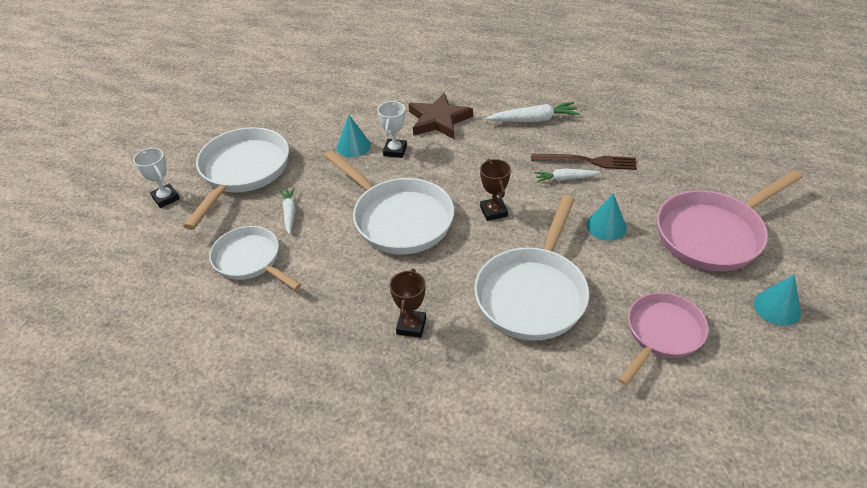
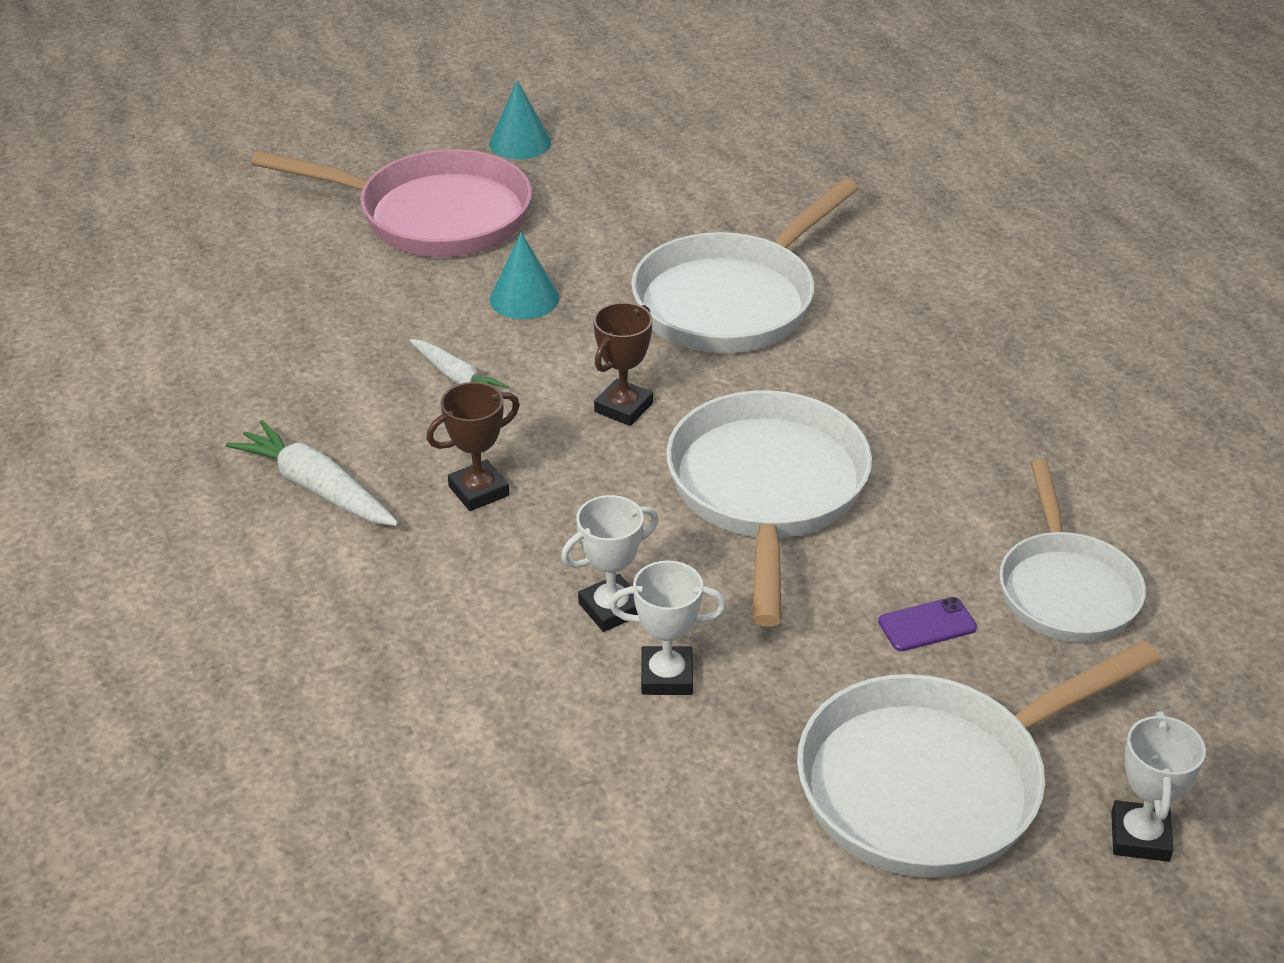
camera: 135 degrees left, 5 degrees down
(289, 213) = (927, 625): white carrot -> purple phone
(353, 146) = (666, 676): turquoise cone -> white trophy
(411, 326) = (922, 363): brown trophy -> brown trophy (478, 491)
(438, 120) = (450, 610): brown star -> none
(533, 293) = (732, 300): white pan -> white pan turned 150 degrees clockwise
(587, 161) = (383, 375): brown fork -> none
(662, 334) = (666, 194): pink pan -> none

